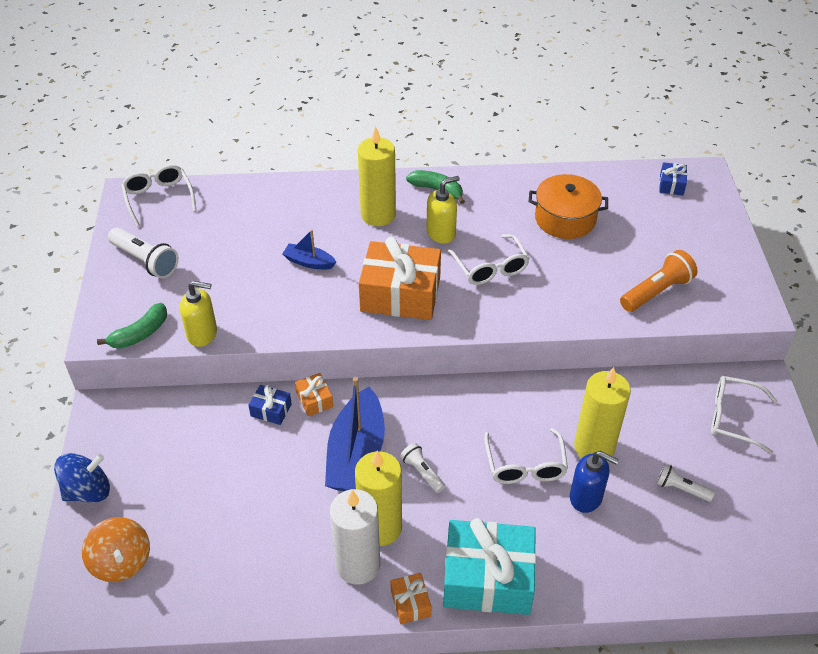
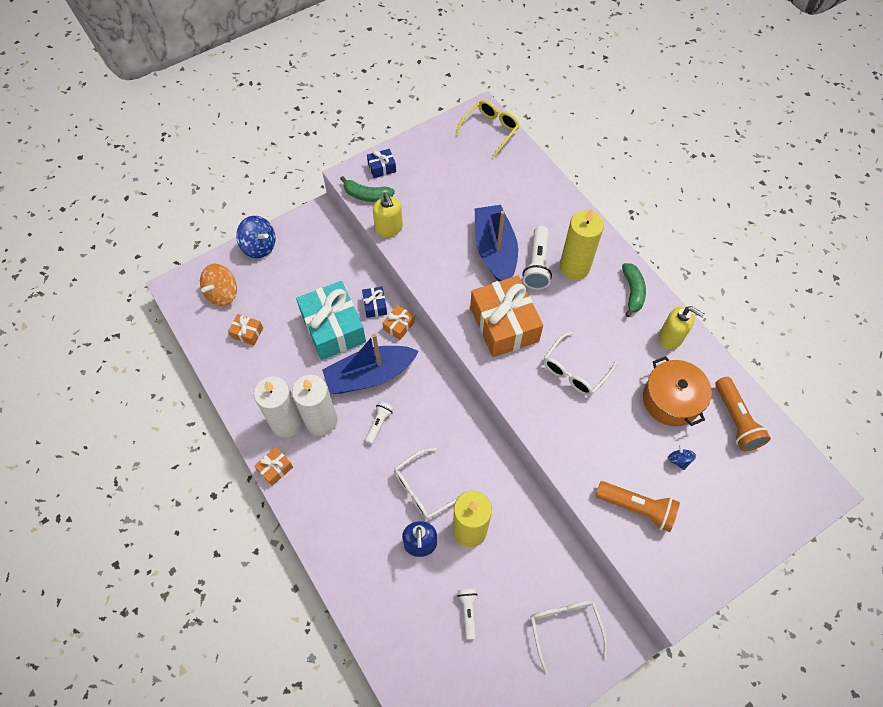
camera: 60 degrees right, 15 degrees up
(146, 261) = (429, 159): white flashlight -> white flashlight (537, 265)
(158, 198) = (490, 130): white glasses -> yellow glasses
(202, 557) = (247, 333): none -> orange gift
(309, 262) = (495, 251): blue boat -> blue boat, size x2.03
(380, 527) = (321, 421): yellow candle -> white candle
(441, 233) = (586, 319): yellow soap dispenser -> yellow soap dispenser (671, 337)
(488, 578) = (318, 508): turquoise gift -> turquoise gift (333, 328)
(611, 190) = (736, 420): none -> orange flashlight
(626, 242) = (679, 460): none -> blue spinning top
(671, 185) = (783, 467): blue gift -> blue gift (382, 168)

